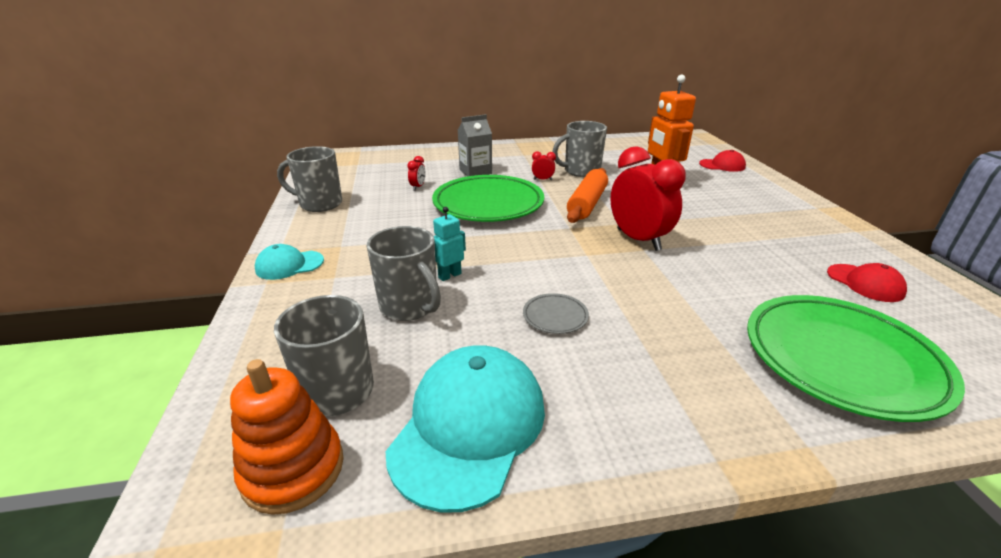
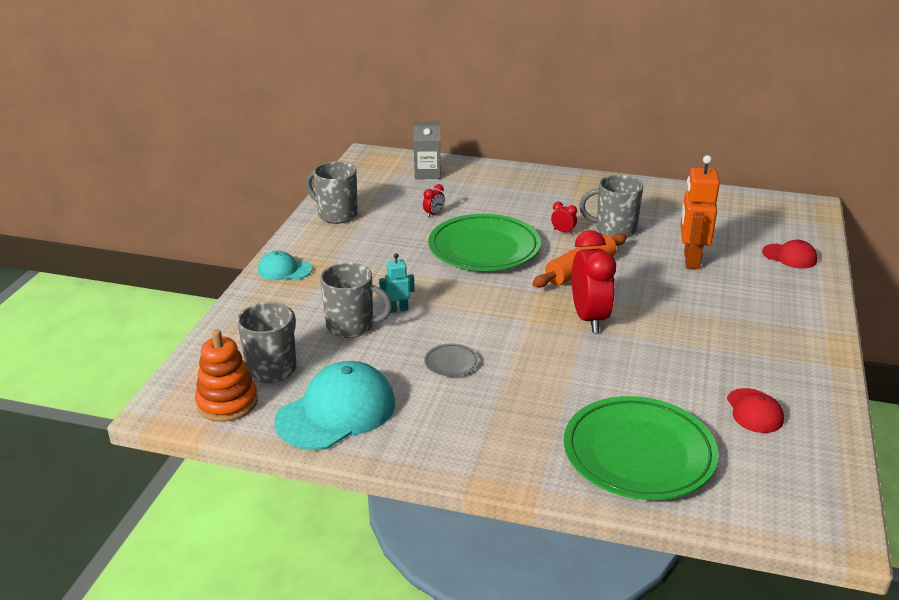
camera: 25 degrees right, 0 degrees up
(410, 306) = (351, 326): grey mug -> grey mug turned 60 degrees counterclockwise
(475, 172) = (503, 207): grey carton -> grey carton (427, 173)

